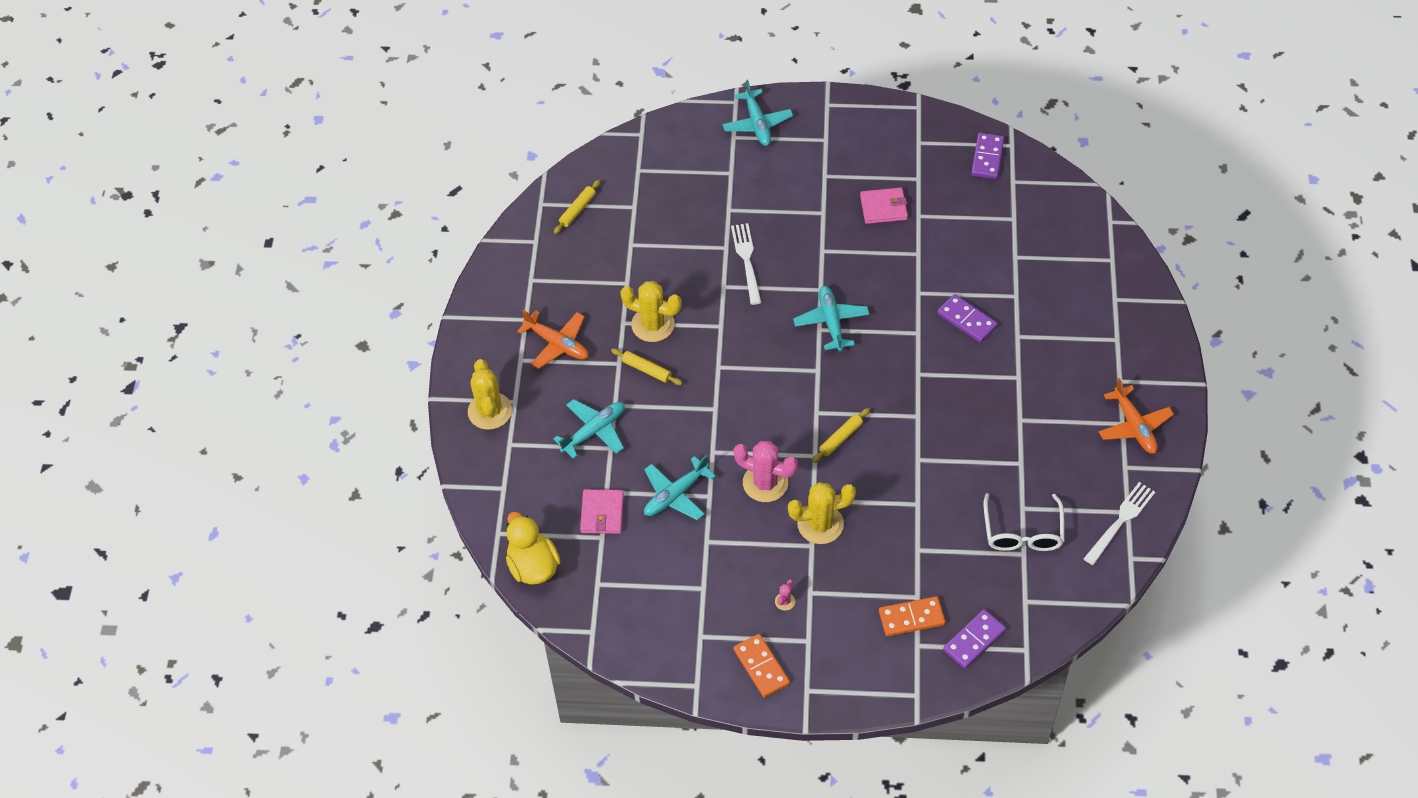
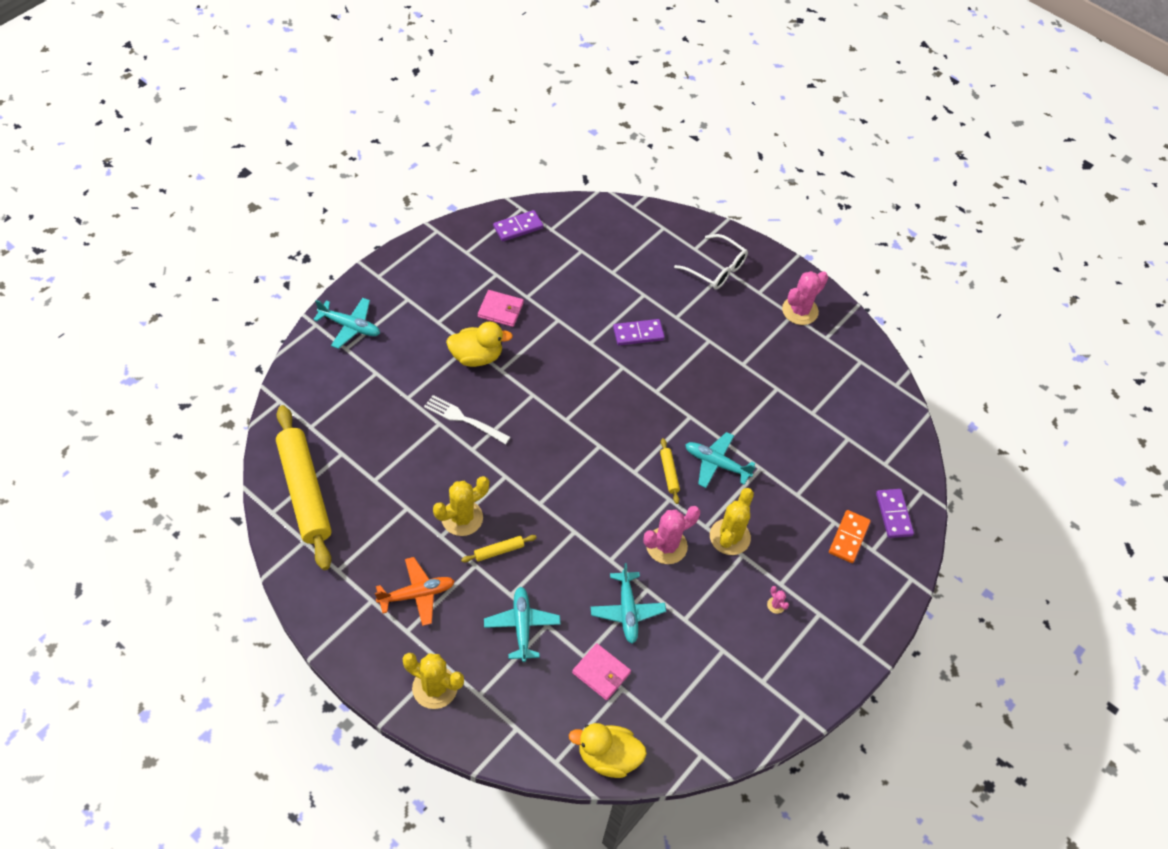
camera: 60 degrees left, 0 degrees up
(577, 210) = (305, 492): yellow rolling pin -> yellow rolling pin, size x2.50
(761, 667) = (819, 659): orange domino -> none
(817, 225) = (476, 357): none -> yellow duck
(831, 322) = (566, 408): turquoise plane -> turquoise plane (716, 464)
(883, 208) = (500, 310): pink wallet -> pink wallet turned 75 degrees clockwise
(987, 158) = (518, 227): purple domino -> purple domino turned 75 degrees counterclockwise
(1022, 532) = (831, 426): white glasses -> white glasses (716, 269)
(1120, 521) = (865, 370): white fork -> none
(1134, 426) = (800, 311): orange plane -> pink cactus

